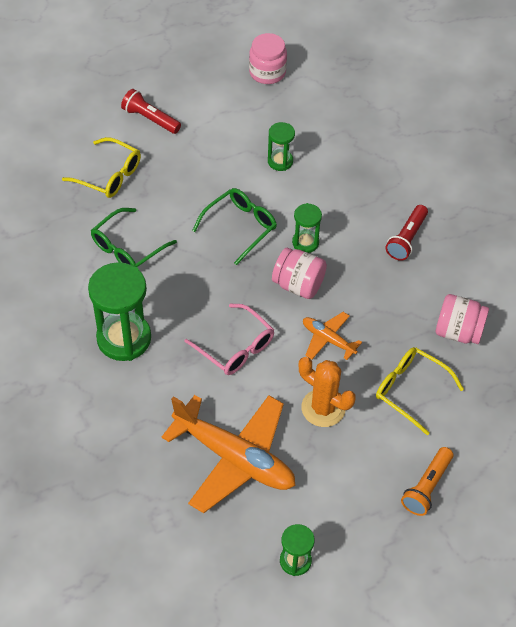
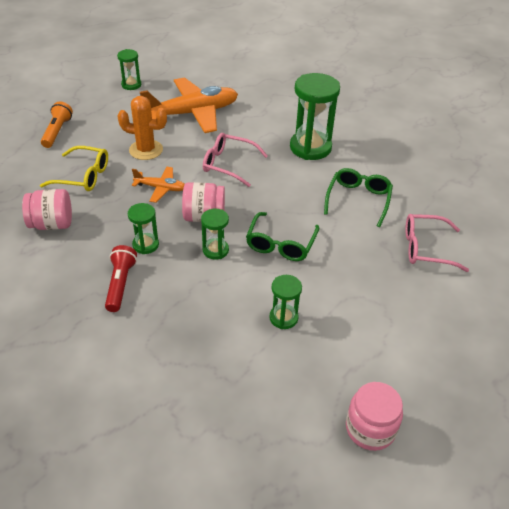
camera: 155 degrees right, 10 degrees down
(109, 175) = (425, 248): yellow glasses -> pink glasses
(150, 119) = (442, 315): red flashlight -> none
(234, 458) = (192, 113): orange plane -> orange plane turned 150 degrees clockwise
(370, 272) = (145, 245): none -> green hourglass

